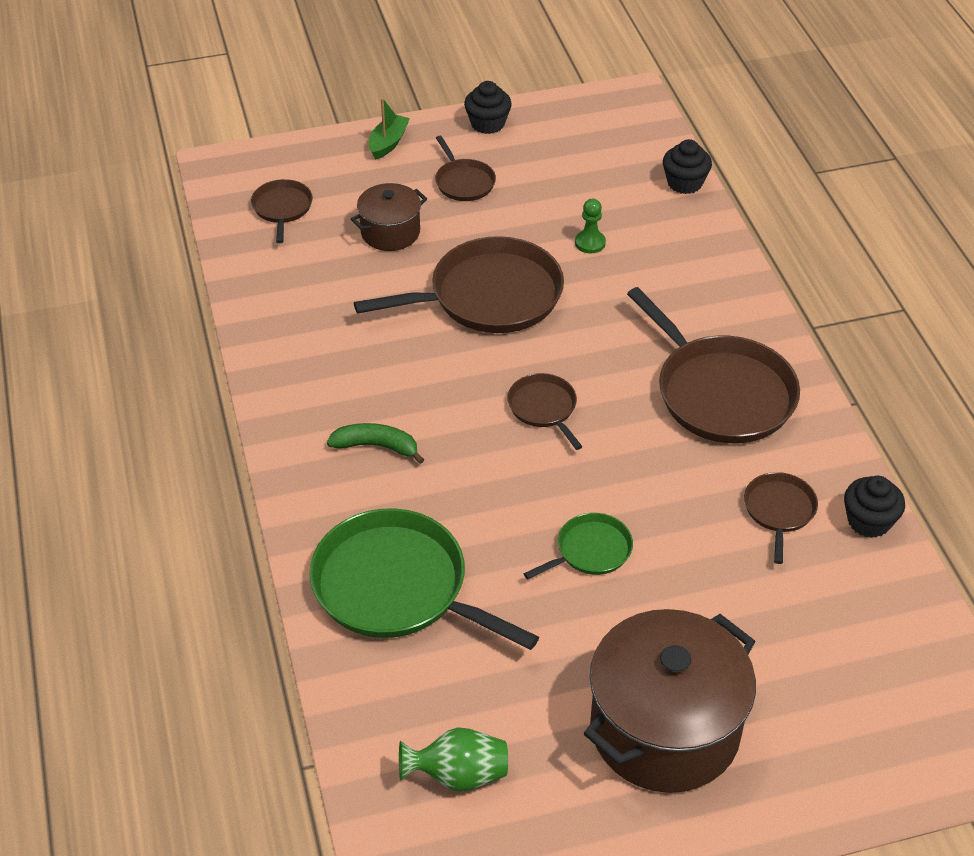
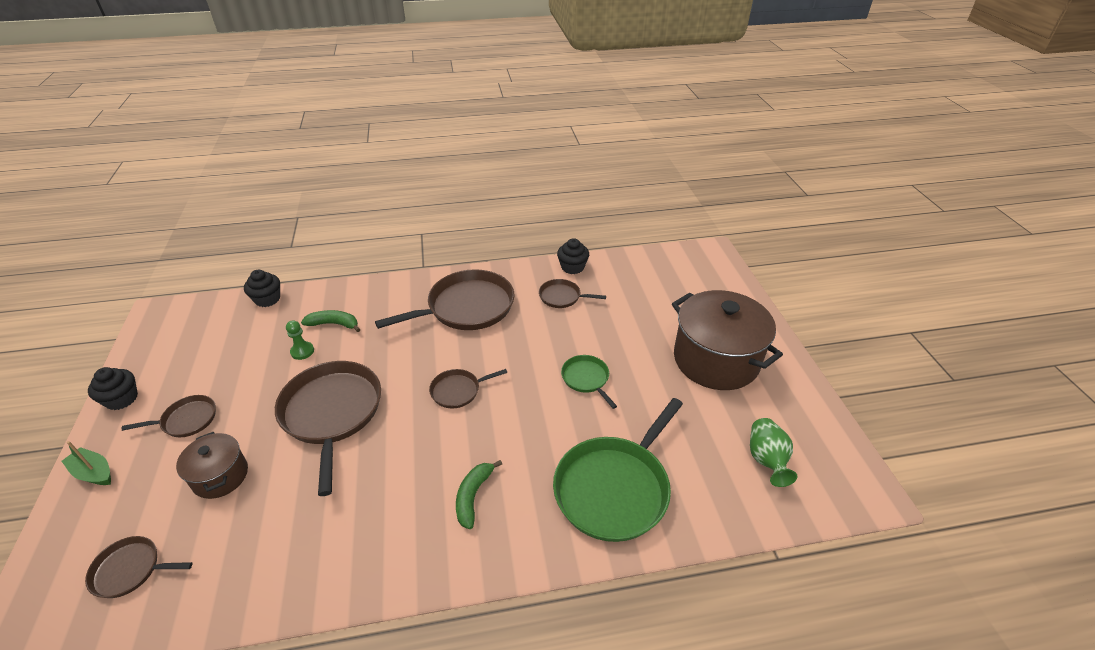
camera: 85 degrees left, 5 degrees down
(649, 259) = (334, 324): none -> green banana

